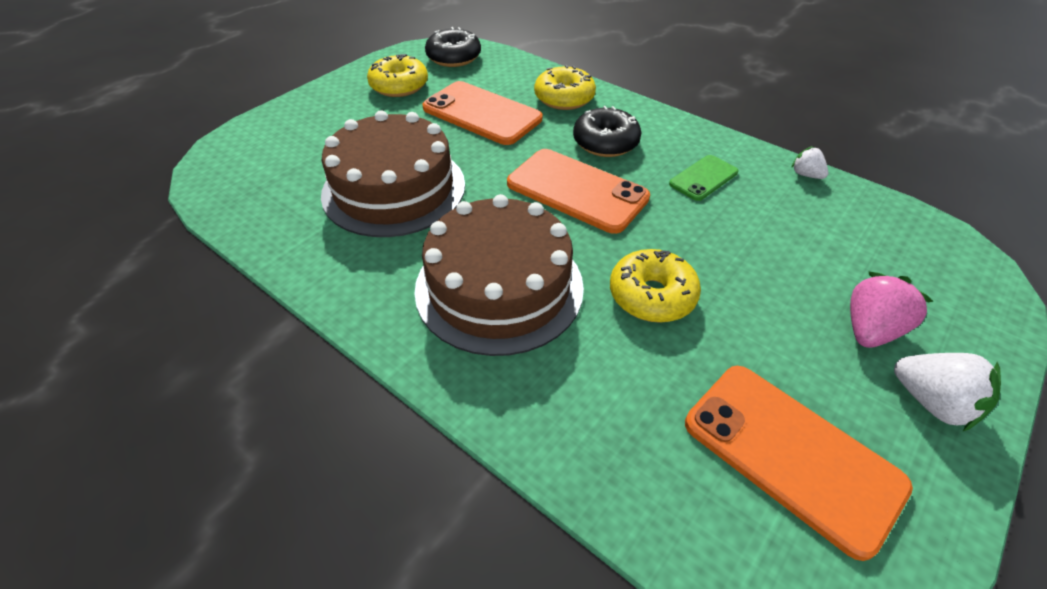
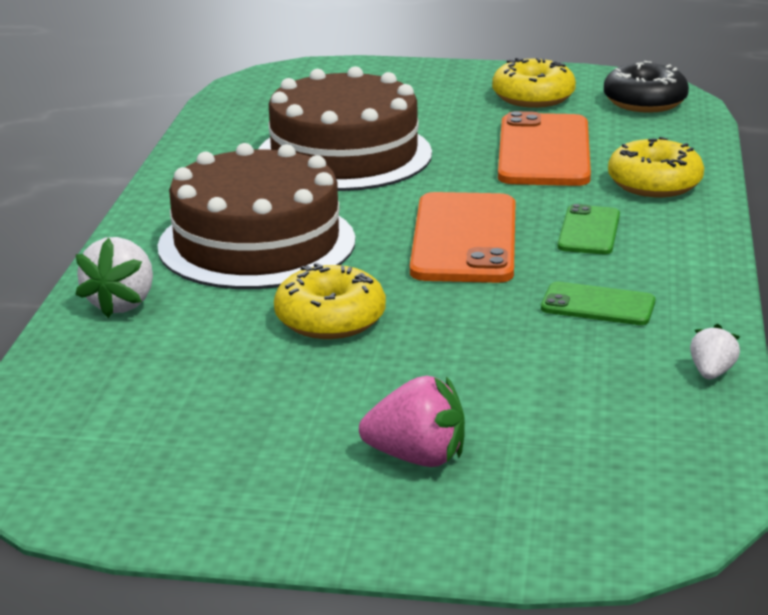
camera: 60 degrees right, 20 degrees down
(605, 142) = (589, 231): black donut -> green phone
(791, 454) = (176, 433): orange phone -> none
(932, 402) = (329, 510): white strawberry -> white strawberry (122, 303)

